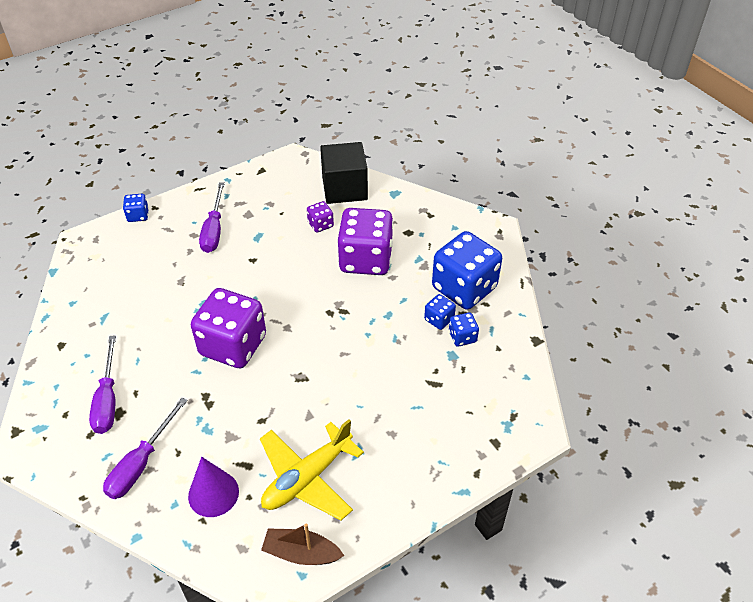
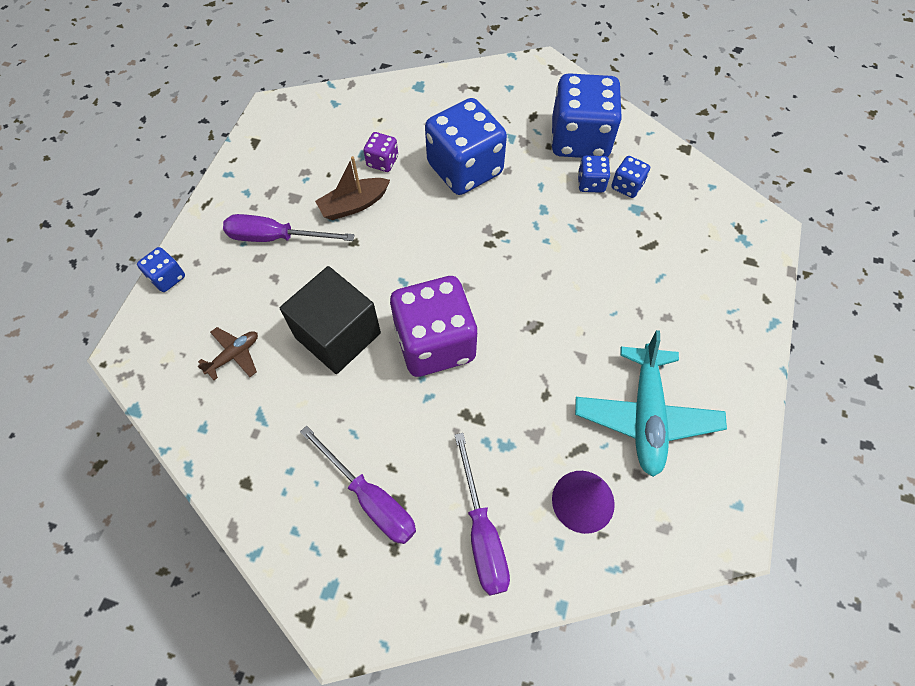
camera: 40 degrees left, 15 degrees up
(125, 277) = (234, 355): none -> brown plane
(214, 230) = (276, 238): purple screwdriver -> purple screwdriver turned 135 degrees clockwise
(301, 553) = (716, 487): brown boat -> brown boat (354, 205)
(307, 478) = (645, 415): yellow plane -> turquoise plane
(344, 188) = (365, 110): black cube -> black cube (338, 335)
(366, 259) = (465, 169): purple dice -> blue dice

